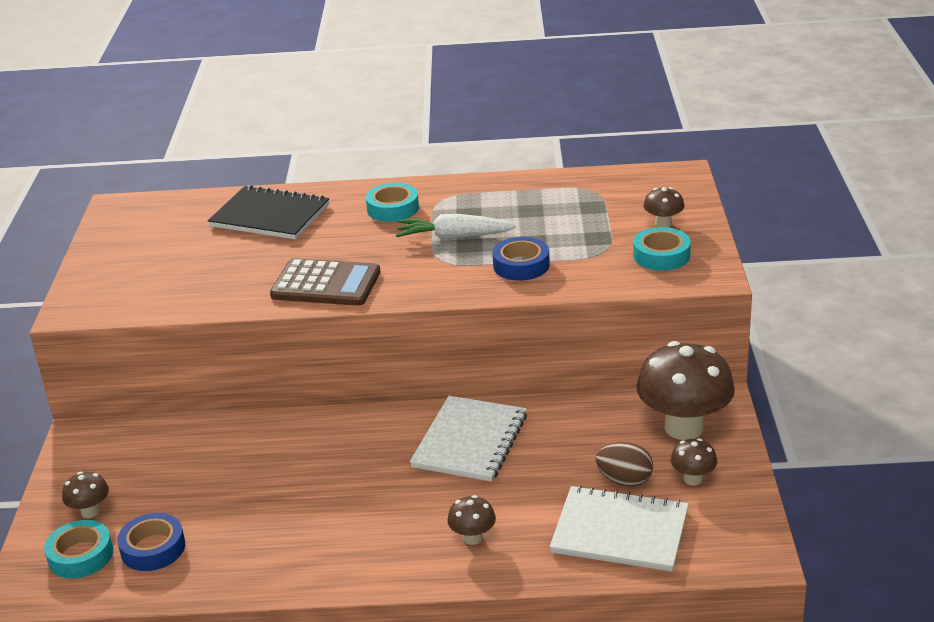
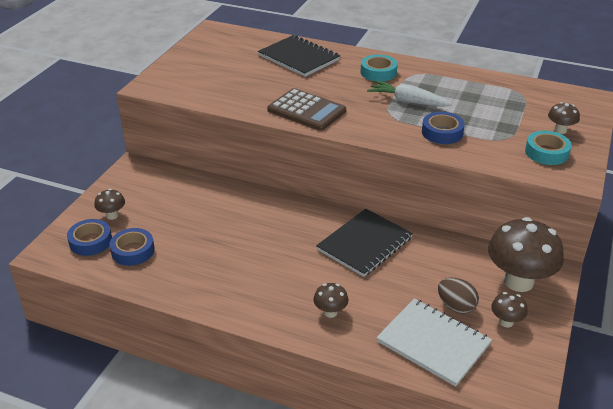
camera: 20 degrees right, 5 degrees up
(81, 555) = (90, 241): turquoise tape -> blue tape
(470, 441) = (364, 244): white notebook -> black notebook

